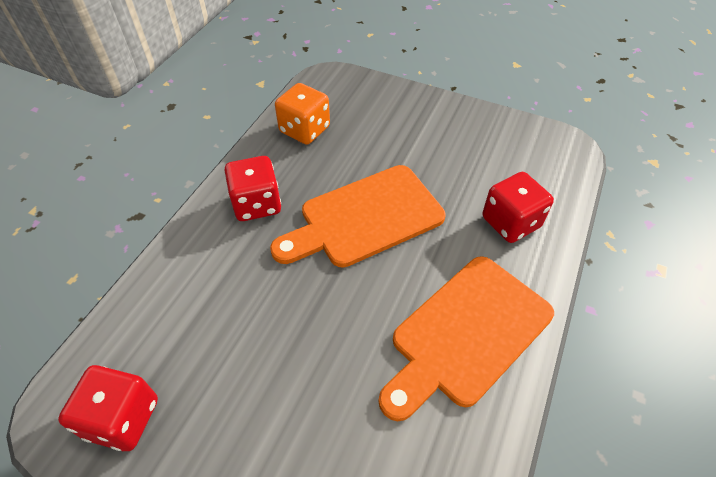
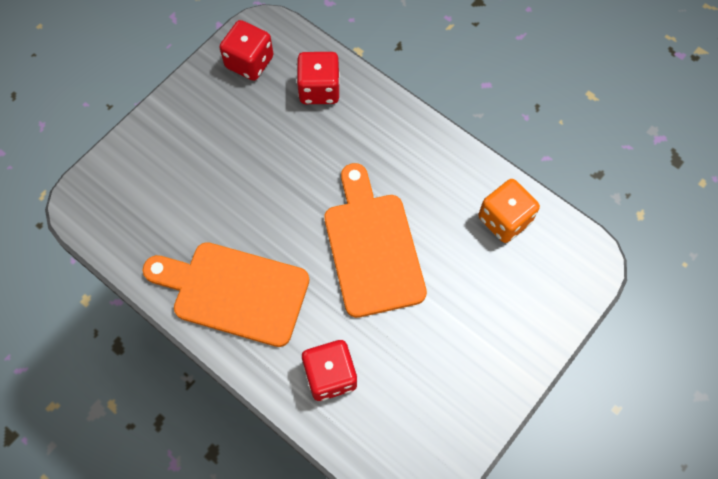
camera: 105 degrees right, 15 degrees up
(256, 204) = (413, 162): red dice -> red dice (319, 89)
(467, 333) = (234, 292): orange cutting board -> orange cutting board turned 45 degrees counterclockwise

